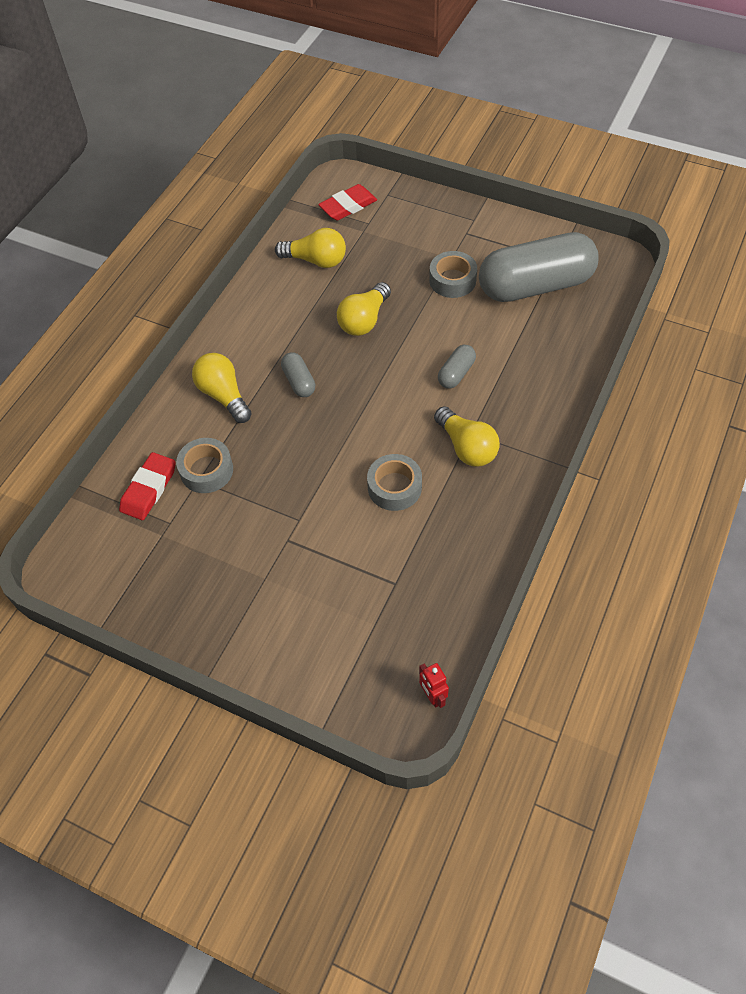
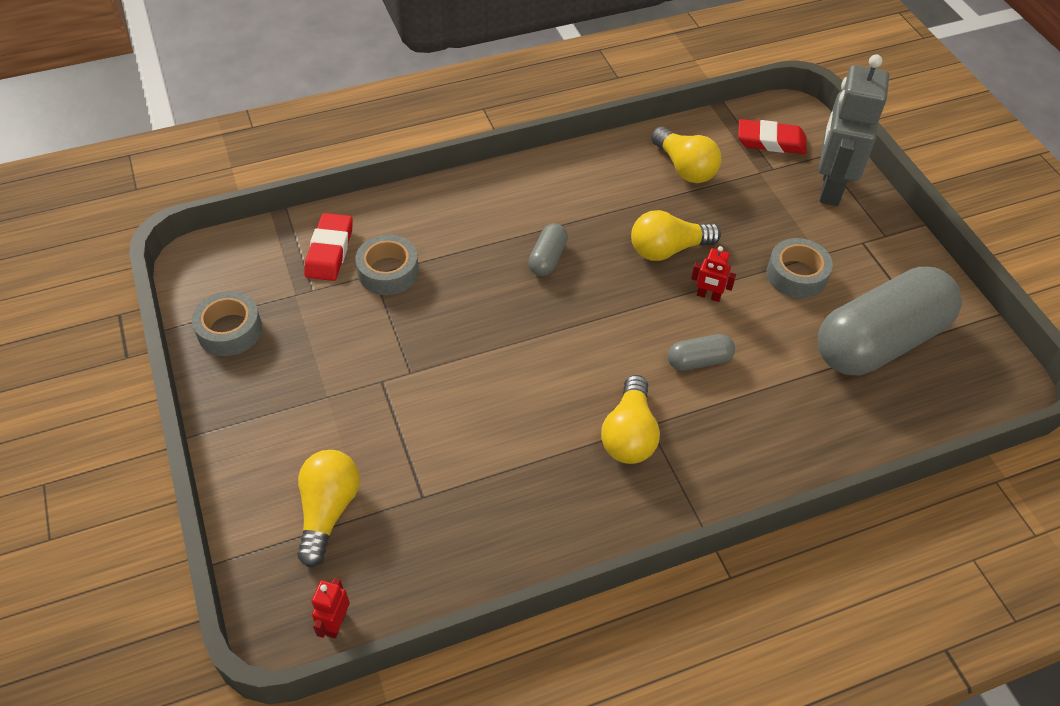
camera: 40 degrees right, 5 degrees down
(149, 489) = (329, 251): red eraser -> red eraser turned 60 degrees counterclockwise
(224, 395) = (473, 222): yellow light bulb -> yellow light bulb (328, 511)
(394, 487) = (521, 414): grey tape -> grey tape (230, 330)
(413, 211) = (830, 187): none -> grey robot
(419, 331) = (708, 296): none -> red robot
(535, 285) = (879, 341): grey capsule -> grey capsule turned 60 degrees counterclockwise

